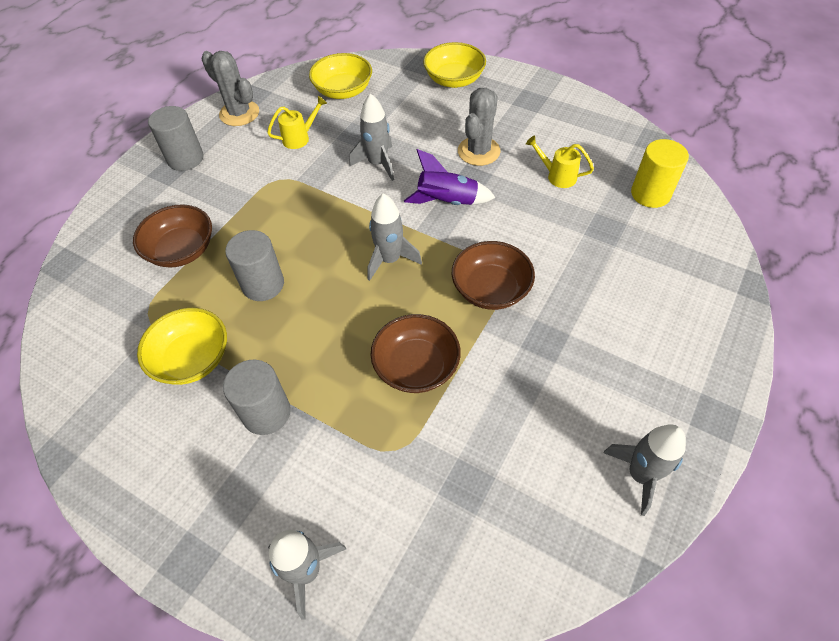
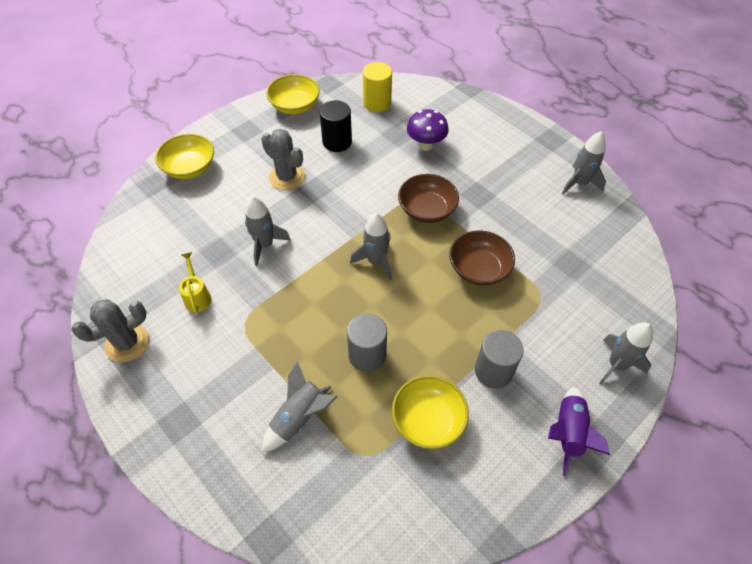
camera: 75 degrees left, 0 degrees up
(182, 250) = (299, 418): brown bowl -> grey rocket
(185, 158) = (169, 402): grey cylinder -> none
(343, 91) = (151, 249): yellow bowl -> yellow bowl (295, 106)
(447, 201) = (331, 211): purple rocket -> purple rocket (568, 432)
(557, 176) = (337, 142): yellow watering can -> black cylinder
(604, 262) = (426, 145): none -> purple mushroom

